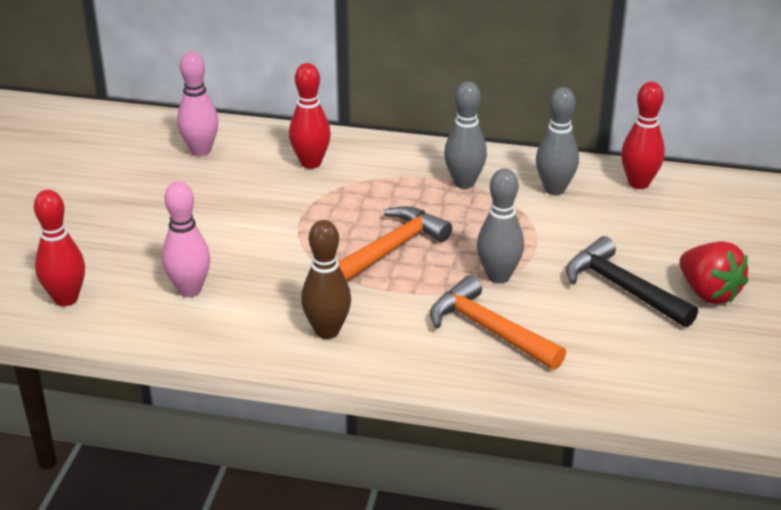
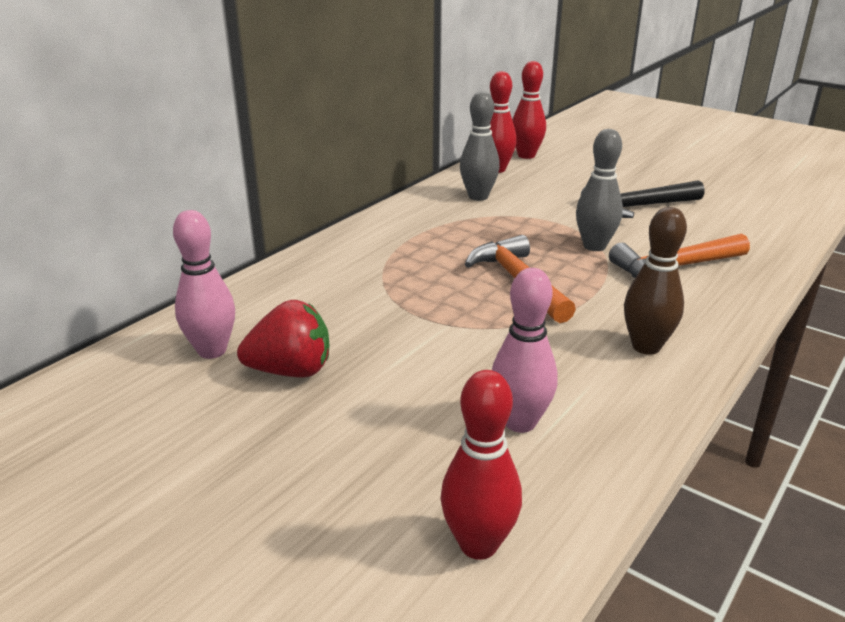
camera: 65 degrees left, 5 degrees down
(311, 163) = (321, 288): red bowling pin -> red bowling pin (526, 155)
(464, 183) = (435, 226): grey bowling pin -> none
(708, 293) = (657, 183): red strawberry -> red strawberry (291, 371)

